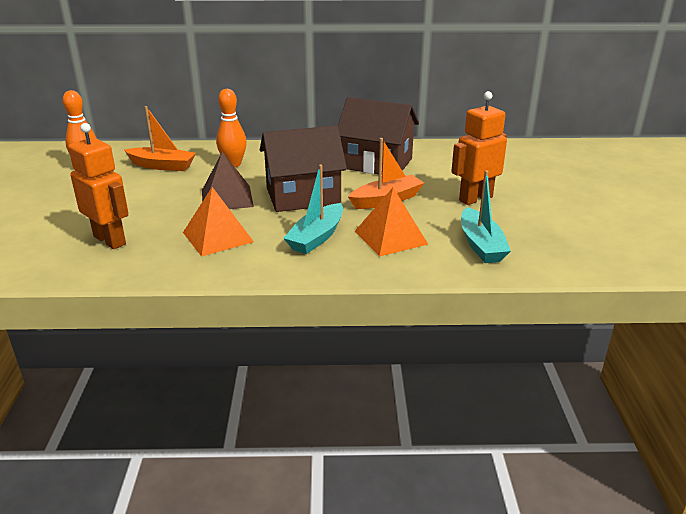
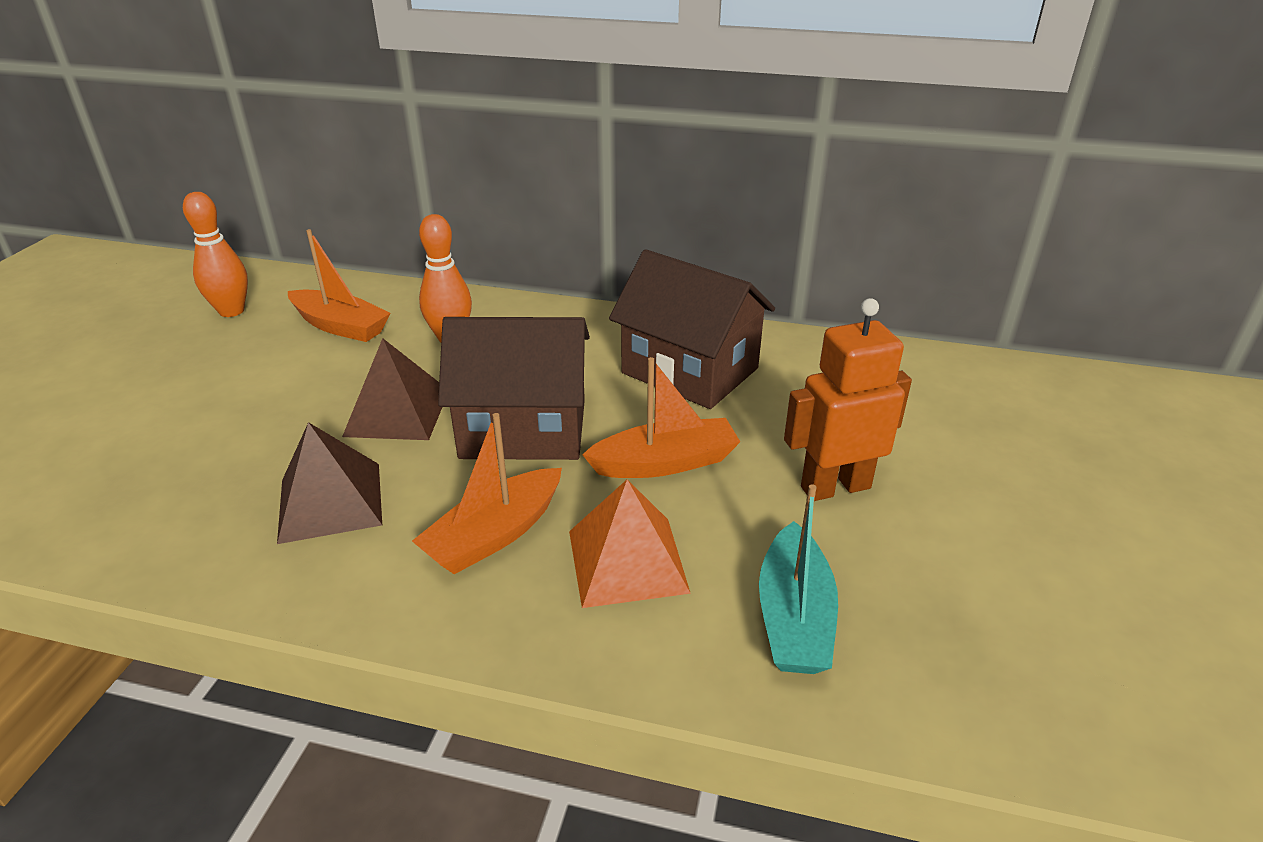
camera: 15 degrees right, 5 degrees up
(110, 240) = (162, 477): orange robot -> none
(217, 237) = (330, 501): orange pyramid -> brown pyramid
(316, 237) = (494, 535): turquoise boat -> orange boat

